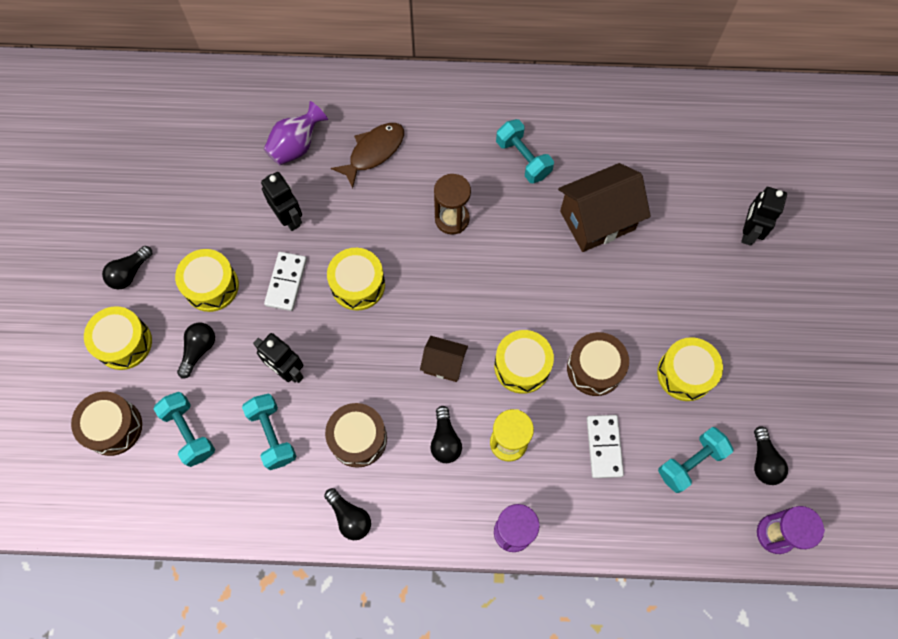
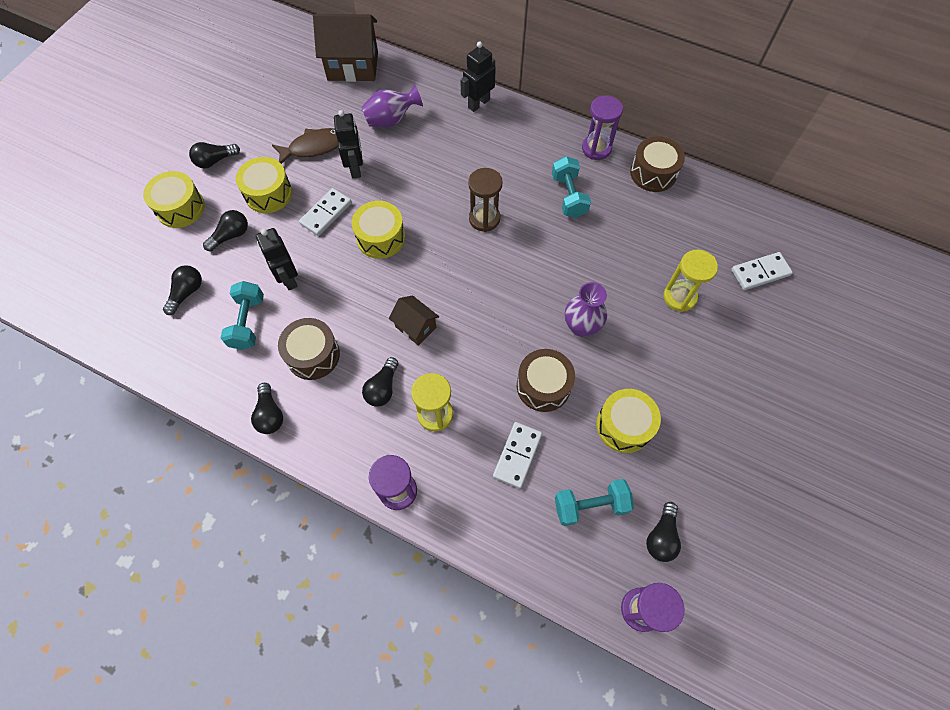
camera: 25 degrees right, 5 degrees down
(113, 427) = (135, 264): brown drum -> brown drum (653, 173)
(189, 432) = (187, 293): turquoise dumbbell -> black light bulb
(373, 152) = (449, 146): brown fish -> brown fish (314, 147)
(522, 366) = (480, 357): yellow drum -> none
(525, 94) = (596, 148): none -> purple hourglass
(597, 220) = (608, 267): brown house -> brown house (353, 66)
(601, 293) = (581, 326): none -> purple vase
(677, 222) = (679, 297): none -> yellow hourglass
(739, 165) = (760, 272): none -> white domino
(748, 232) = (743, 331): black robot -> black robot (478, 103)

